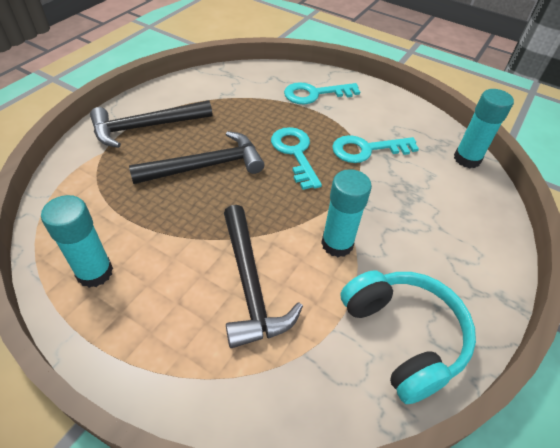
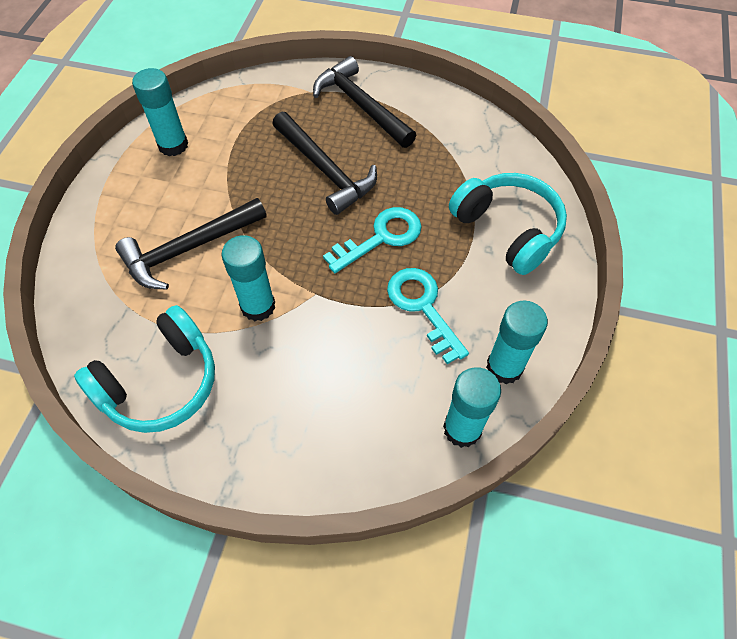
camera: 75 degrees right, 10 degrees up
(315, 94) = (508, 230): turquoise key -> turquoise headphones
(423, 128) = (504, 367): none -> turquoise glue stick

